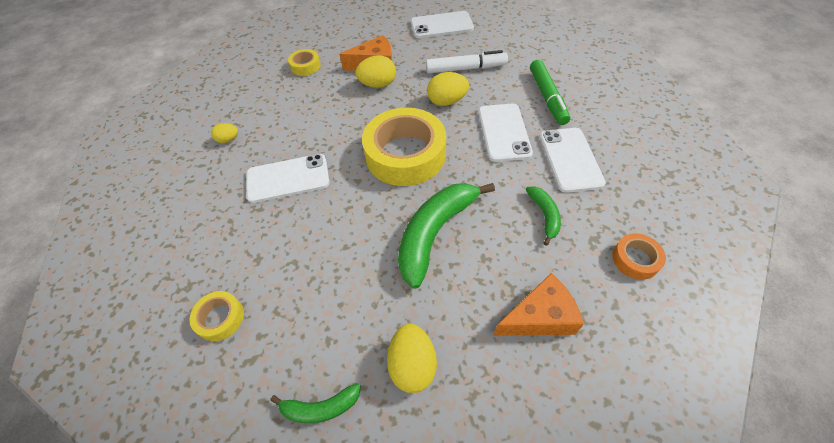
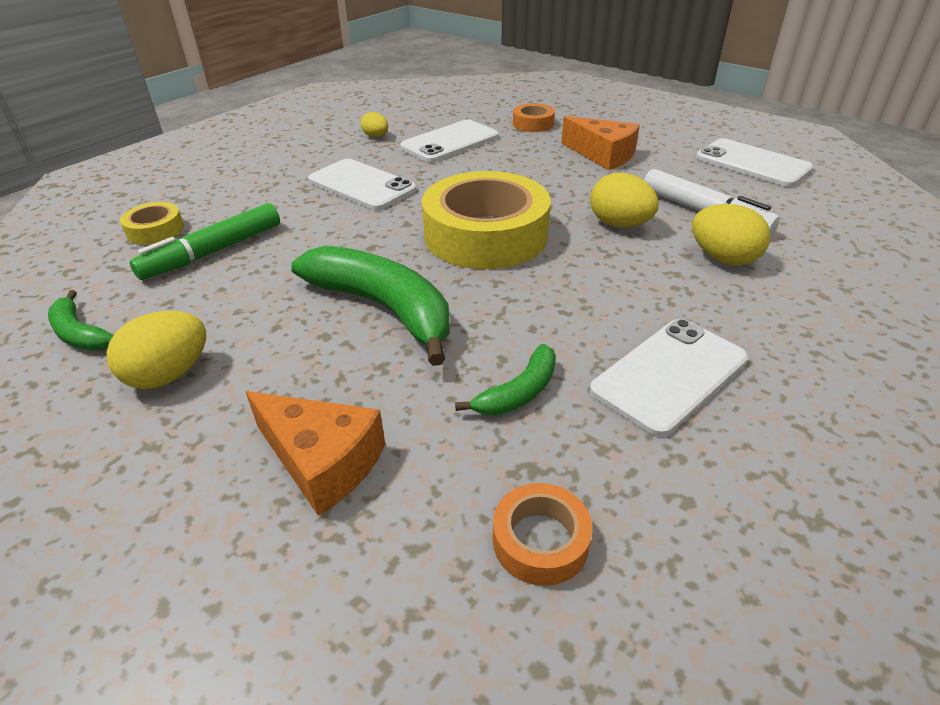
camera: 50 degrees right, 15 degrees down
(305, 66) = (533, 124): yellow tape -> orange tape
(378, 84) = (573, 171): yellow egg -> yellow egg (723, 258)
(435, 233) = (384, 308): green banana -> green banana turned 45 degrees clockwise
(503, 132) = (632, 290): white phone -> white phone (450, 142)
(547, 97) = (769, 300): green marker -> green marker (213, 252)

